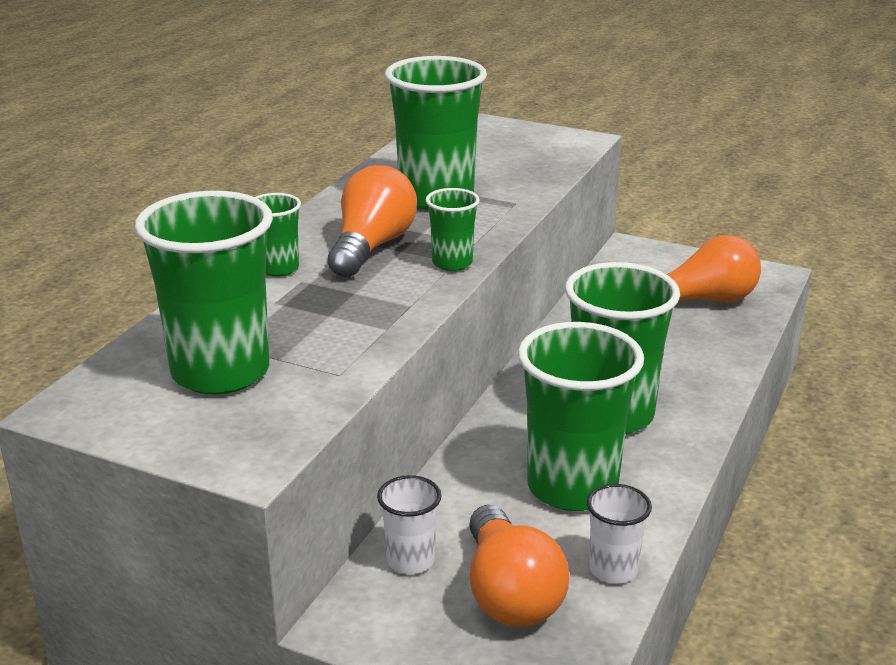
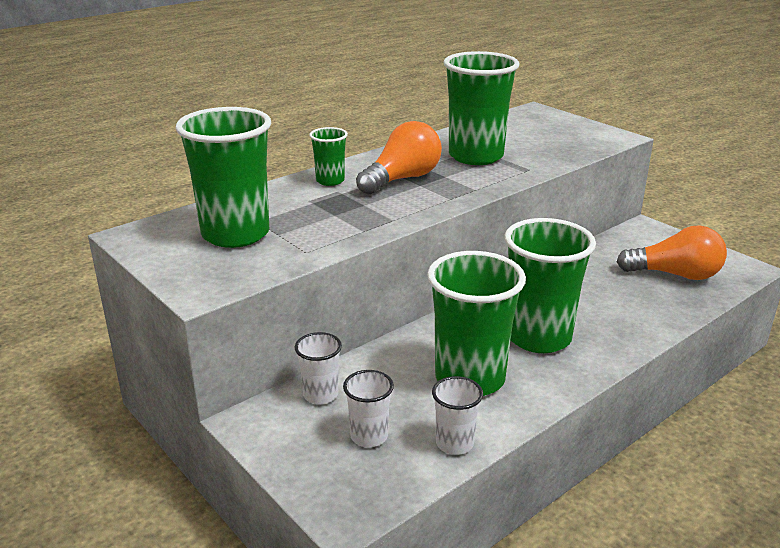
camera: 25 degrees right, 0 degrees up
(452, 263) = (447, 199): green cup -> none
(510, 593) = (369, 436): orange light bulb -> white cup

